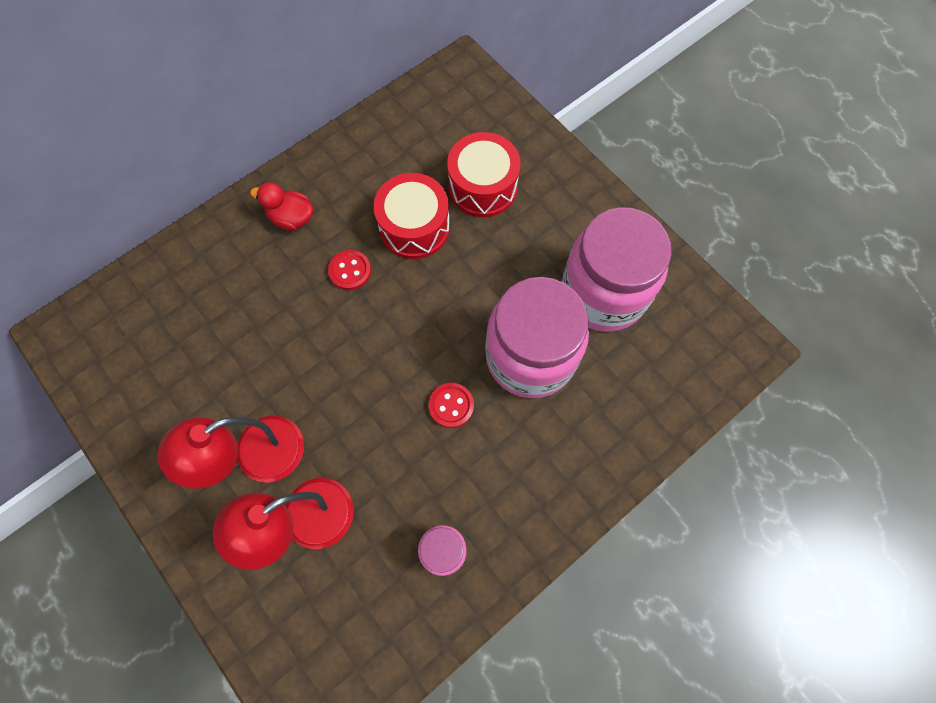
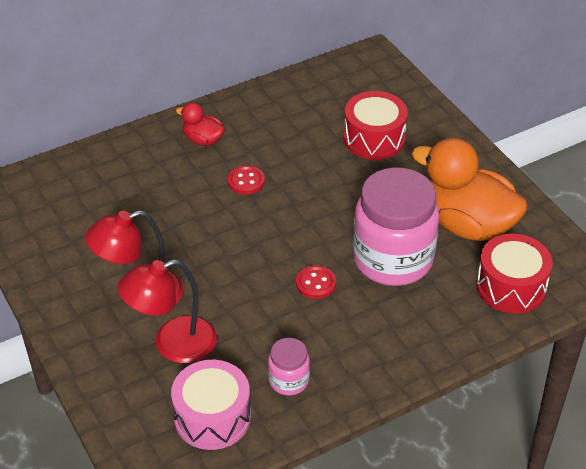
camera: 10 degrees right, 25 degrees down
(366, 619) = (212, 417): none -> pink drum
(414, 227) = (308, 158): red drum -> red drum (511, 287)
(603, 294) = (467, 224): pink jar -> orange duck

